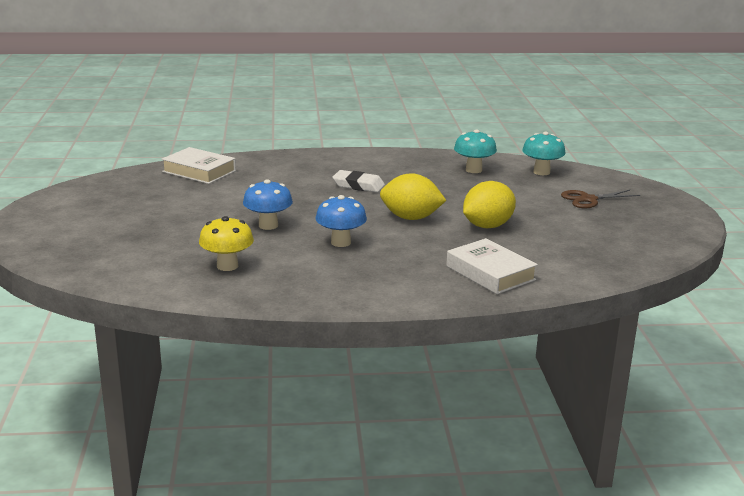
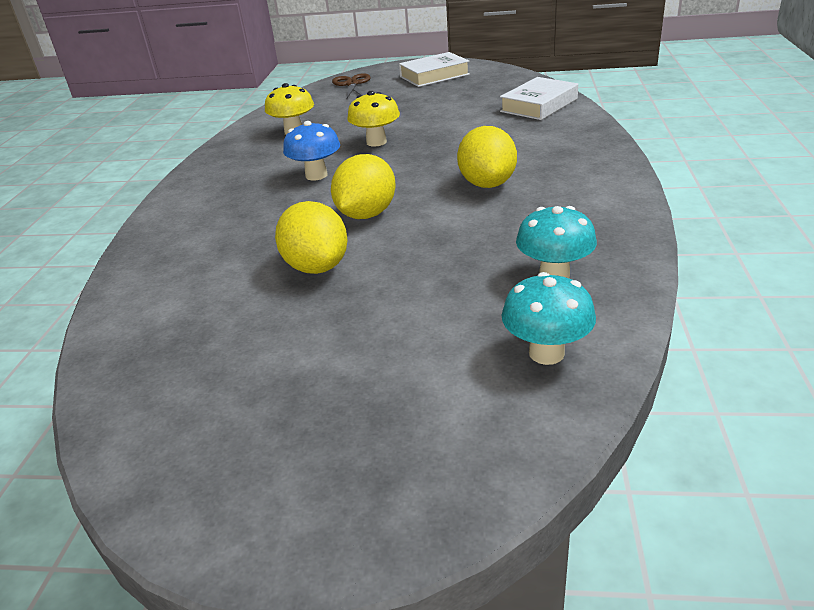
camera: 105 degrees right, 10 degrees up
(268, 225) = (376, 142): blue mushroom -> yellow mushroom
(358, 185) = (487, 184): white eraser -> yellow lemon
(490, 273) = (183, 256): white book -> white book (434, 75)
(588, 199) = (387, 390): brown scissors -> brown scissors (352, 84)

